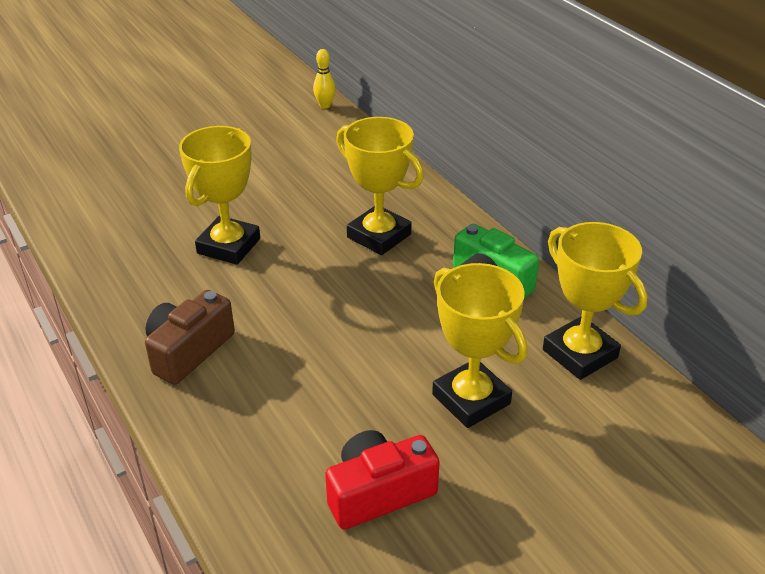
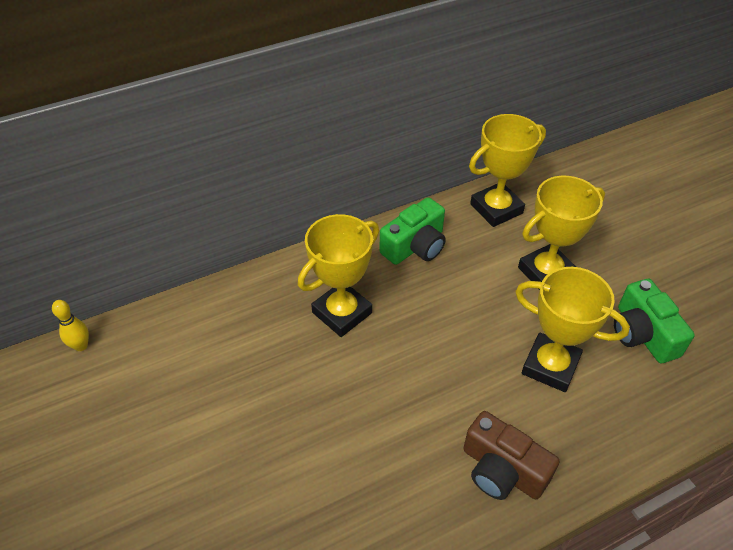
camera: 85 degrees left, 10 degrees up
(229, 246) = (341, 440): yellow trophy -> yellow trophy (550, 366)
(378, 492) = (642, 334): red camera -> green camera

